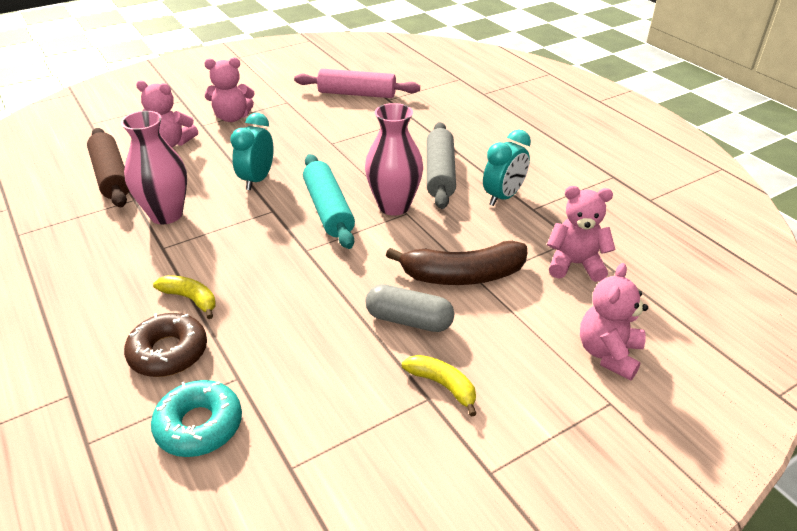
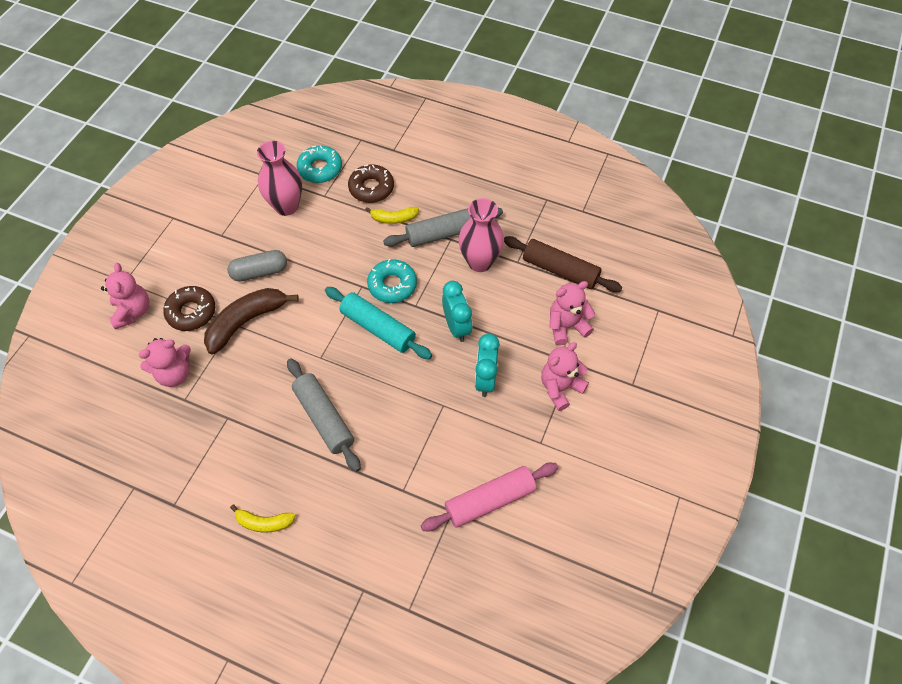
camera: 145 degrees right, 20 degrees up
(161, 256) = (444, 233): none -> grey rolling pin
(274, 236) = (392, 285): none -> turquoise donut
(394, 206) = (334, 359): pink vase -> pink vase (286, 206)
(443, 385) = (217, 245): yellow banana -> yellow banana (264, 522)
(503, 197) = (257, 418): turquoise clock -> turquoise clock (485, 380)
(526, 316) = (191, 312): none -> brown donut

